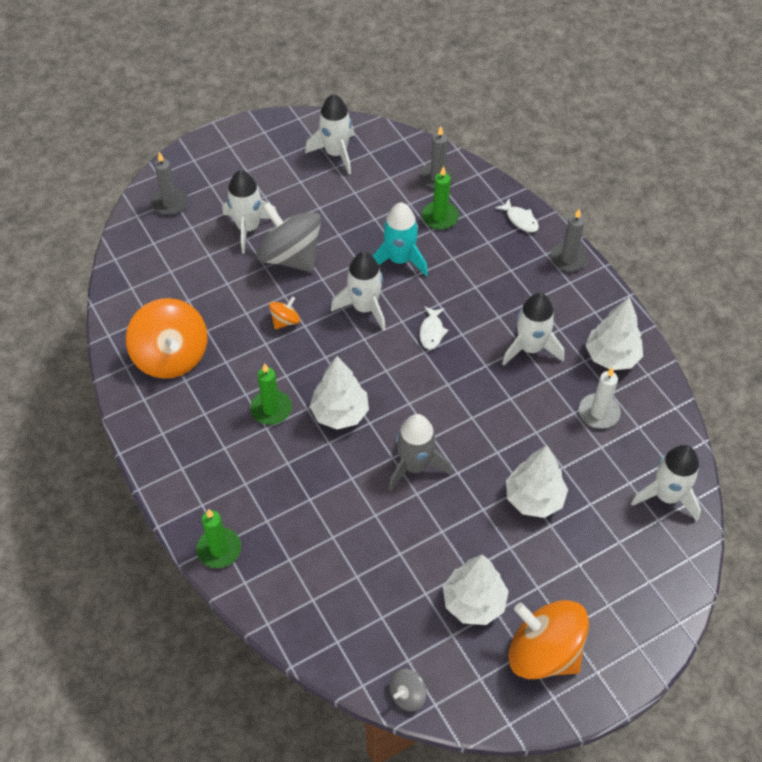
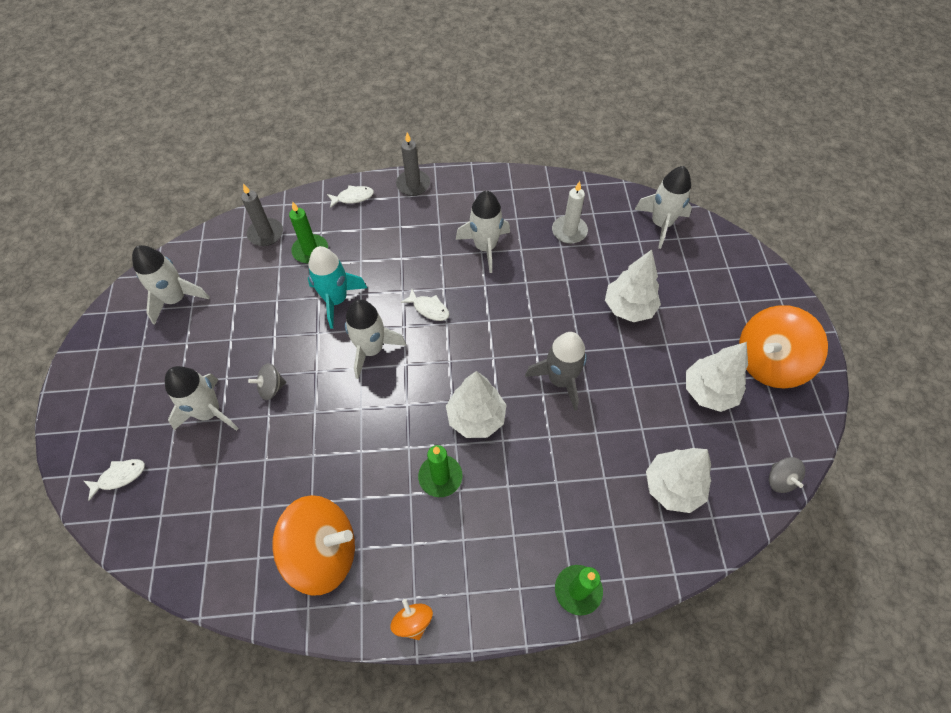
camera: 65 degrees left, 5 degrees up
(170, 203) = (119, 477): grey candle -> white fish
(285, 321) = (345, 423): orange spinning top -> orange spinning top (413, 621)
(290, 256) = (271, 388): grey spinning top -> grey spinning top, size x0.45
(611, 357) = (522, 200): white tree -> white tree (672, 487)

